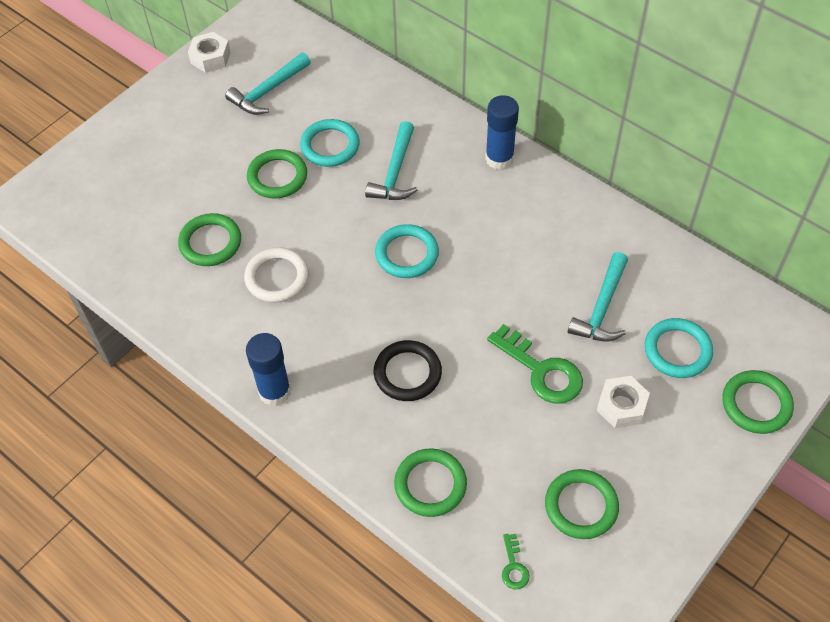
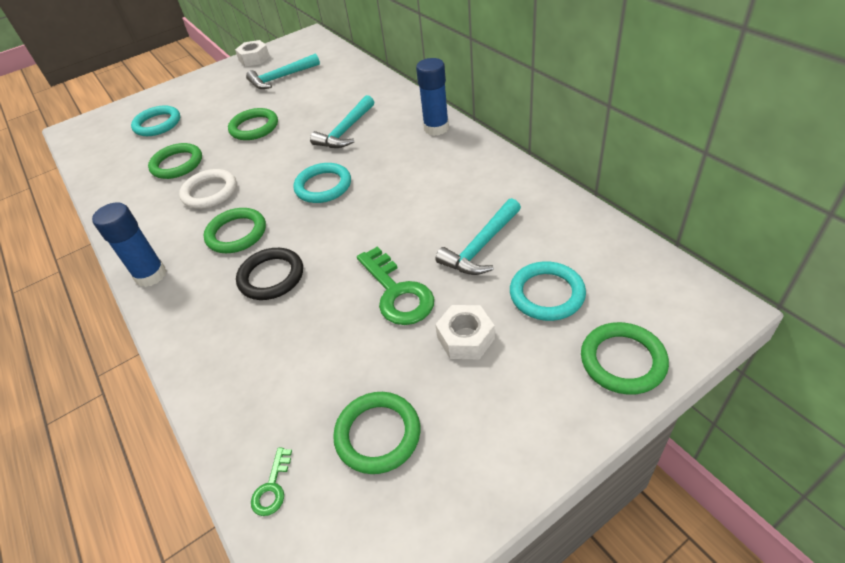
camera: 20 degrees right, 10 degrees down
(330, 146) = (305, 111): turquoise ring -> turquoise ring (157, 124)
(430, 484) = (235, 380): green ring -> green ring (236, 233)

